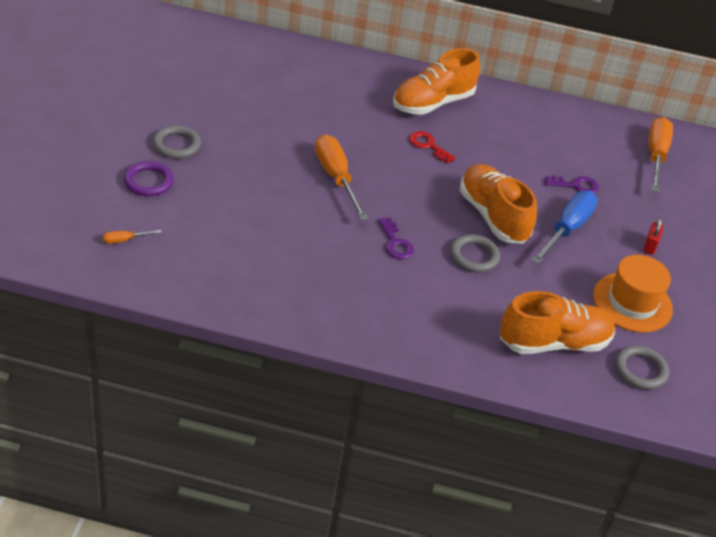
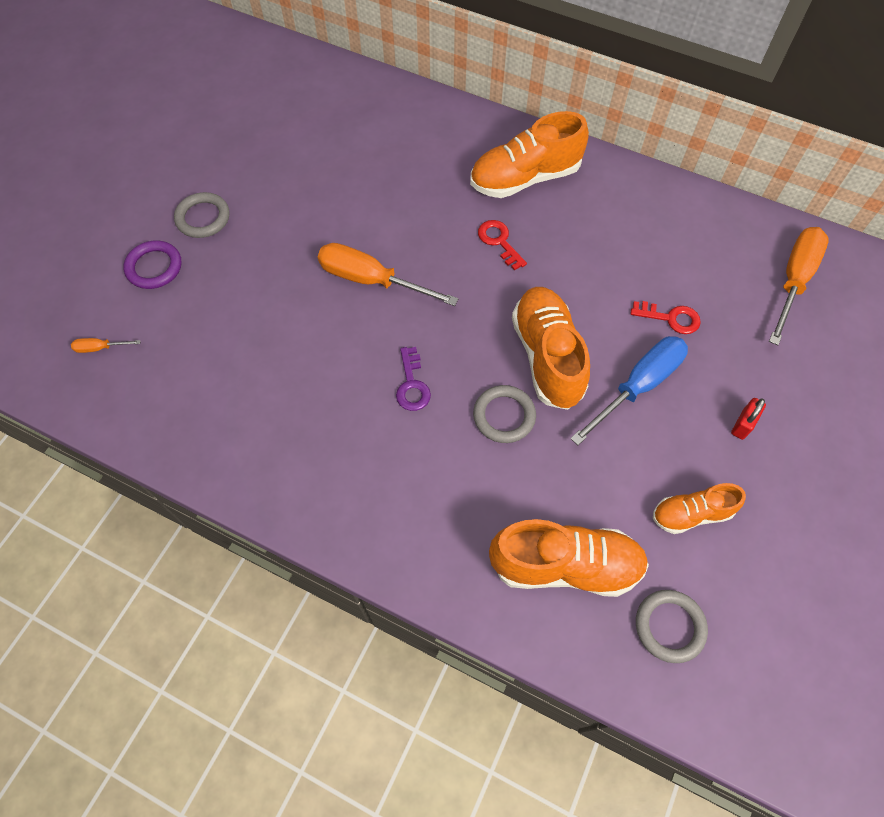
camera: 20 degrees right, 20 degrees up
(336, 178) = (371, 280): orange screwdriver -> orange screwdriver turned 60 degrees counterclockwise
(576, 185) = (671, 318): purple key -> red key
(632, 302) = (691, 514): orange hat -> orange shoe

